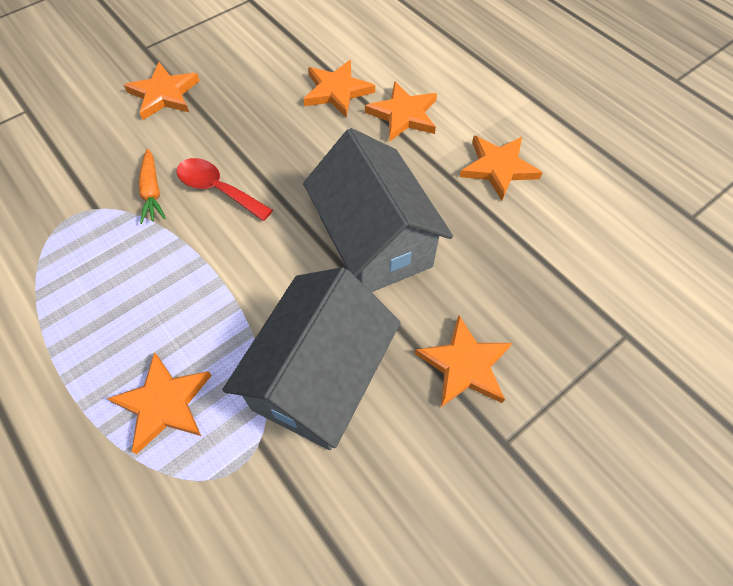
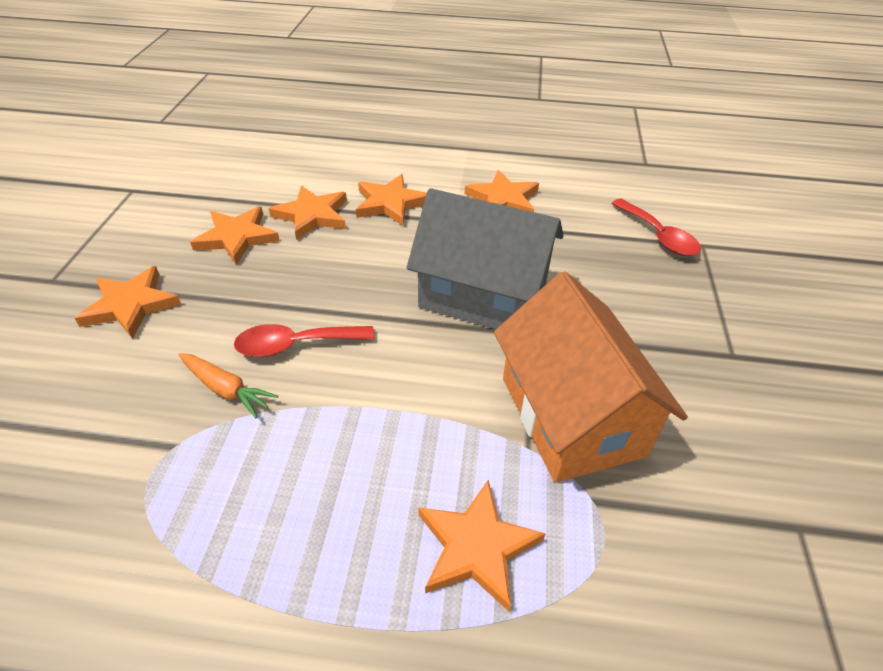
camera: 45 degrees left, 15 degrees down
(319, 378) = (571, 415): grey house -> orange house
(464, 365) = (648, 329): orange star -> orange star (237, 237)
(594, 296) = (658, 236): none -> red spoon

